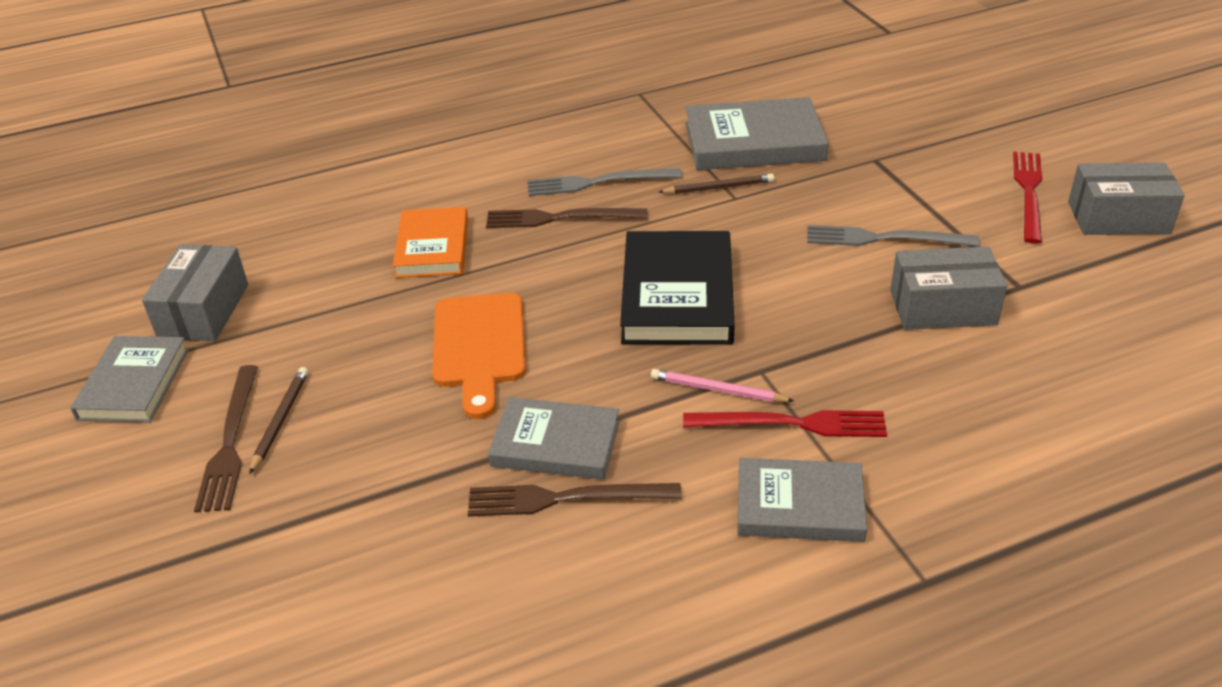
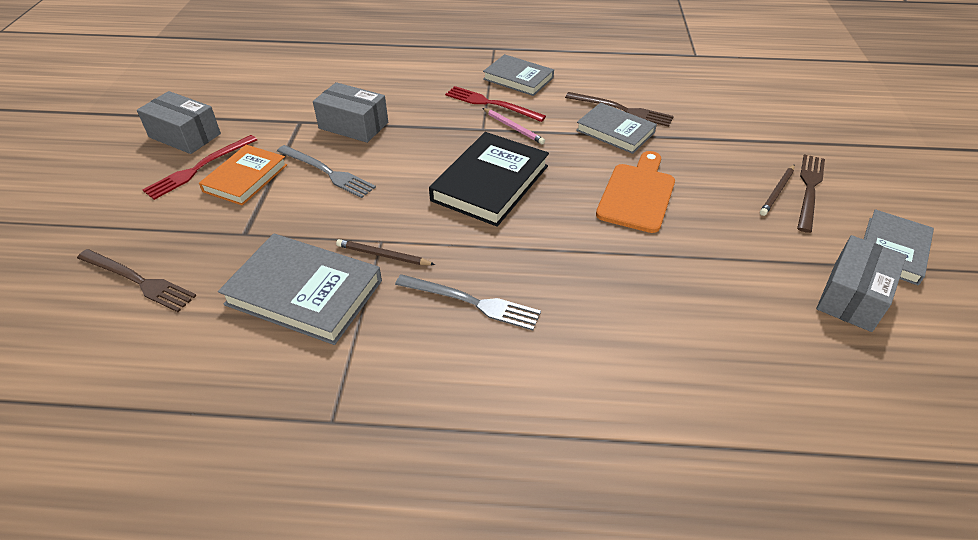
camera: 155 degrees left, 5 degrees up
(432, 247) = (646, 287): orange book -> orange book (245, 178)
(560, 218) = (528, 276): brown fork -> brown fork (138, 281)

